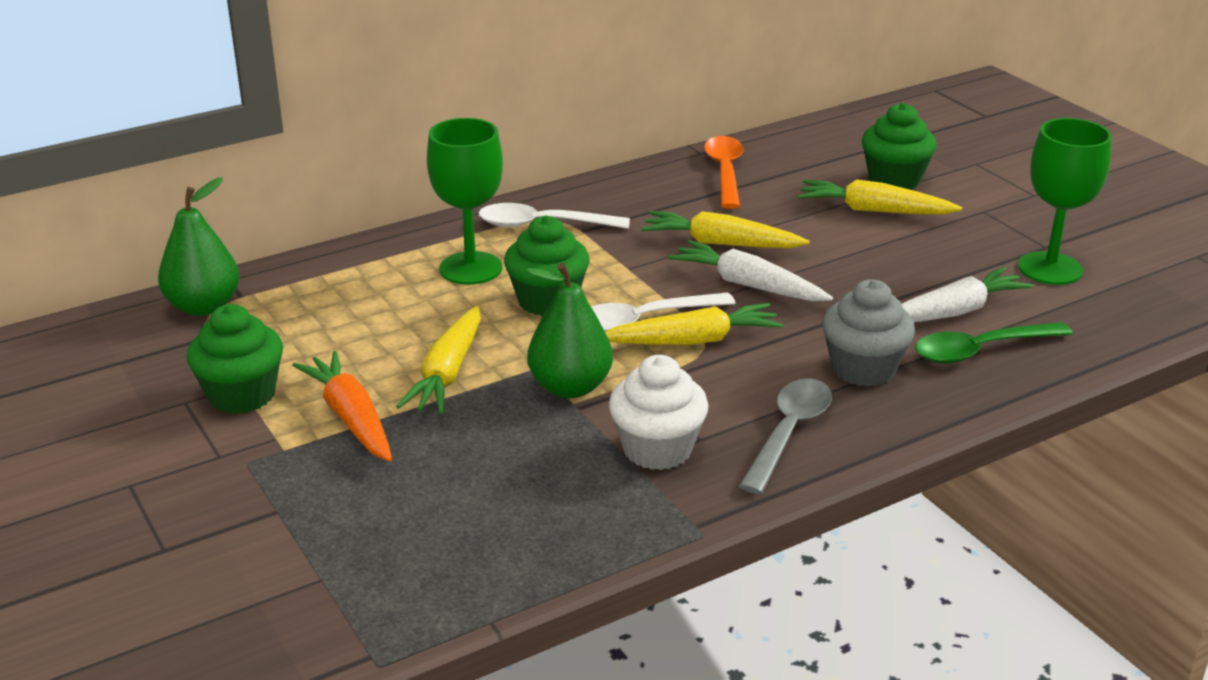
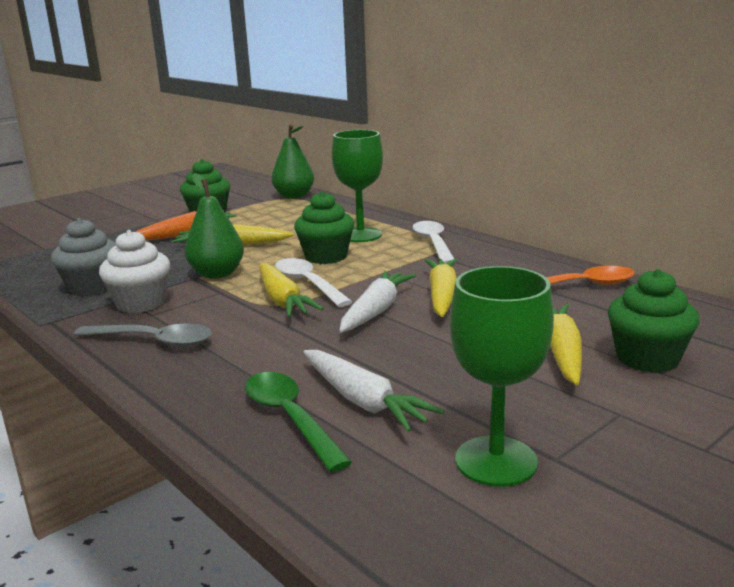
camera: 80 degrees right, 10 degrees down
(863, 369) = (248, 363): grey cupcake -> grey cupcake (92, 288)

